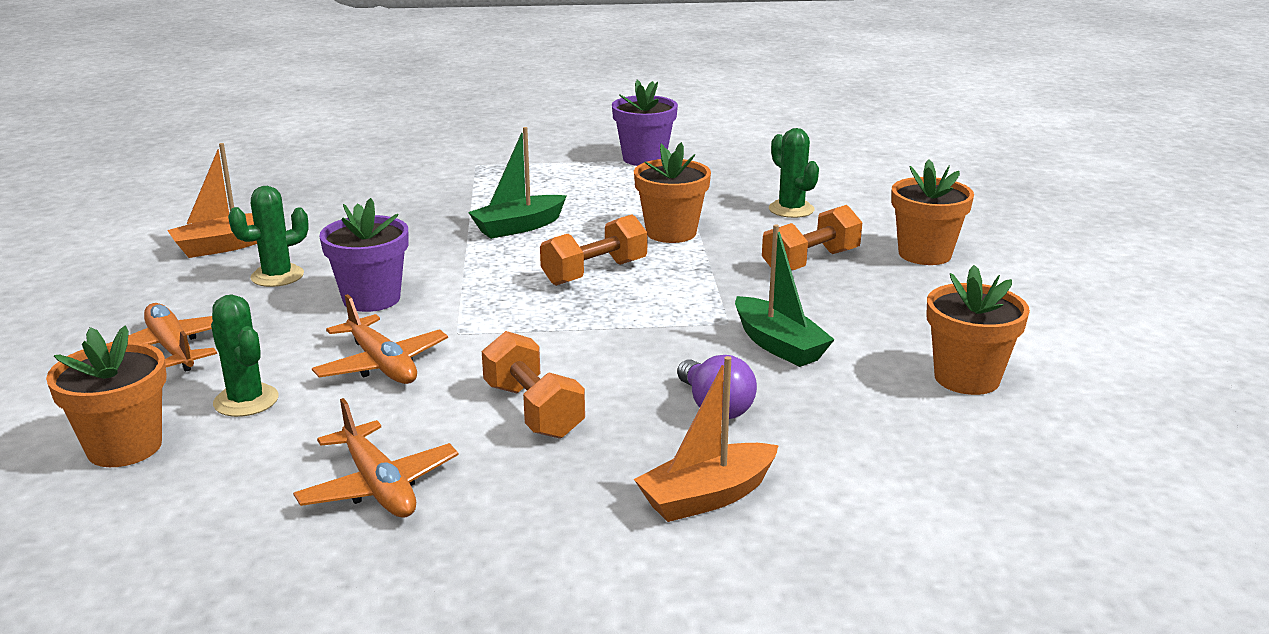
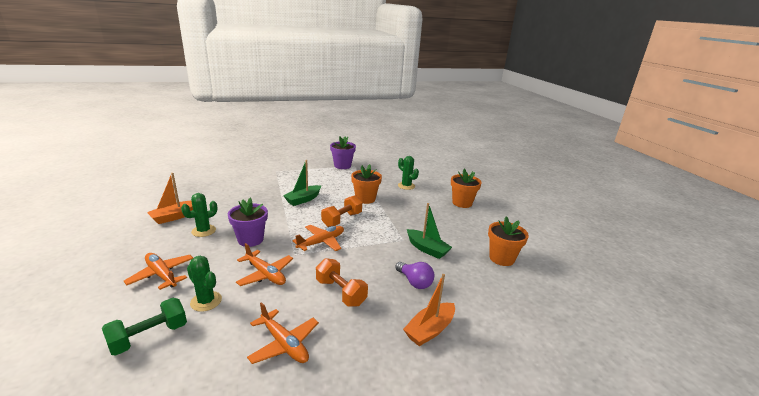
camera: 15 degrees left, 0 degrees up
(124, 447) = (149, 337): orange flower pot -> green dumbbell
(528, 314) = (321, 242): none -> orange plane
(811, 262) = (423, 209): orange dumbbell -> none

